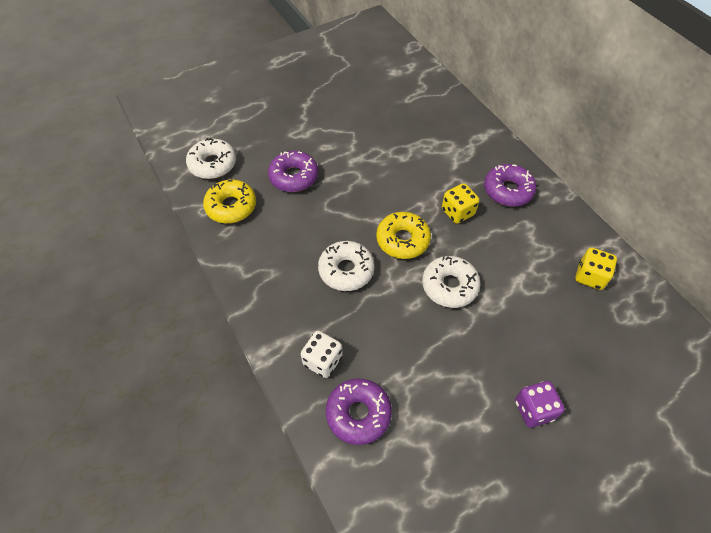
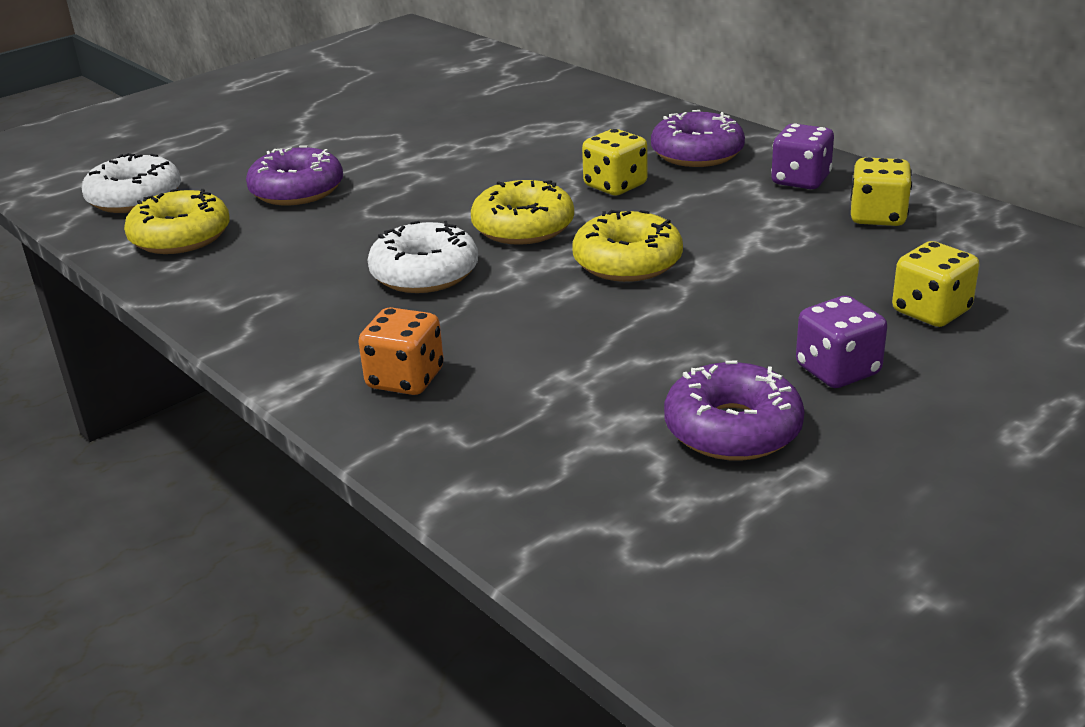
camera: 10 degrees left, 25 degrees down
(322, 361) = (405, 379): white dice -> orange dice
(358, 414) = (496, 430): purple donut -> purple donut (732, 429)
(449, 286) = (627, 262): white donut -> yellow donut
(557, 231) = (800, 180): none -> purple dice
(595, 371) = (931, 311): none -> yellow dice

